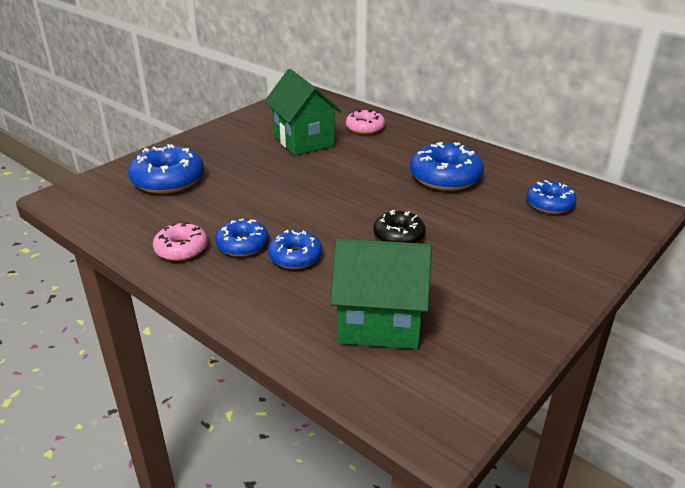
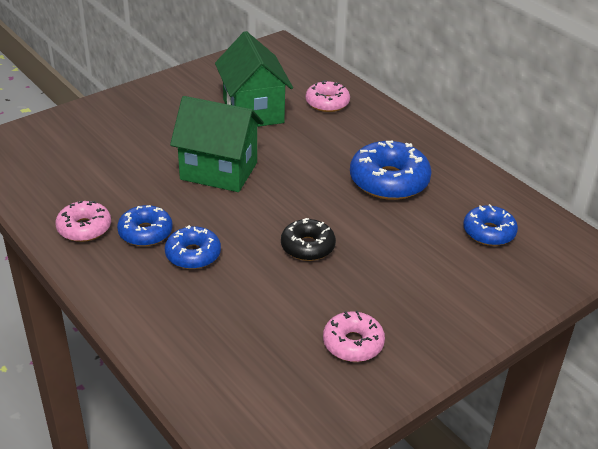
camera: 10 degrees right, 5 degrees up
(168, 180) = (95, 142): blue donut -> none
(379, 324) = (248, 343): green house -> green house (219, 171)
(478, 309) = (353, 343): none -> pink donut

